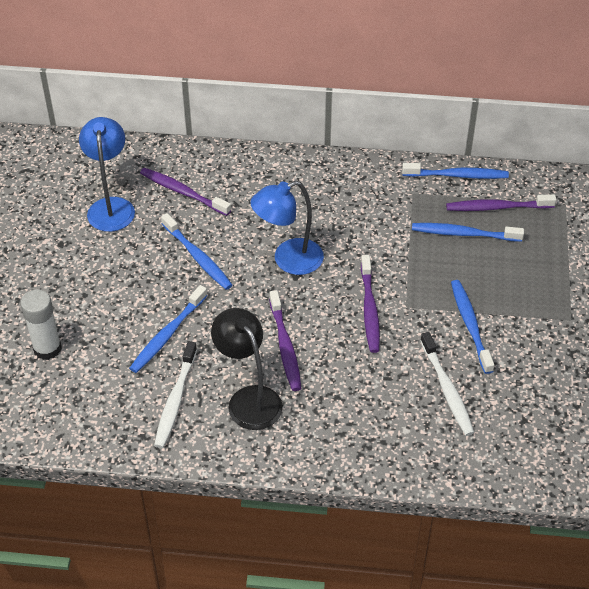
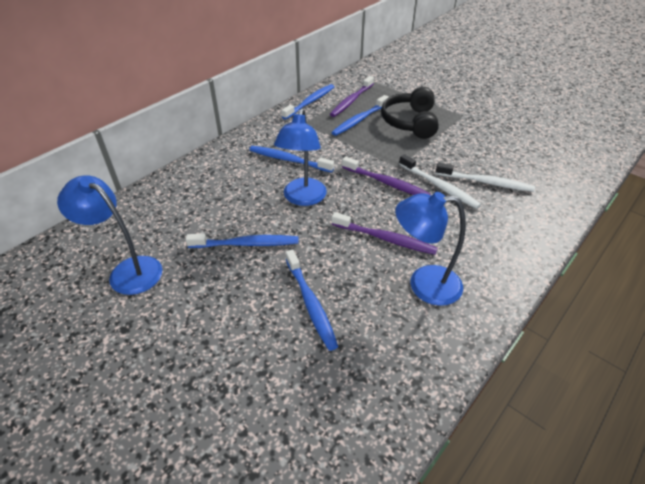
camera: 55 degrees left, 5 degrees down
(47, 348) = (241, 410): white glue stick -> none
(175, 400) = (390, 334): white toothbrush -> white toothbrush (439, 186)
(183, 192) = (170, 220): purple toothbrush -> none
(249, 399) = (424, 284): black lamp -> blue lamp
(470, 325) = (437, 150): blue toothbrush -> blue toothbrush (289, 160)
(504, 278) = (410, 122): none -> black headphones

